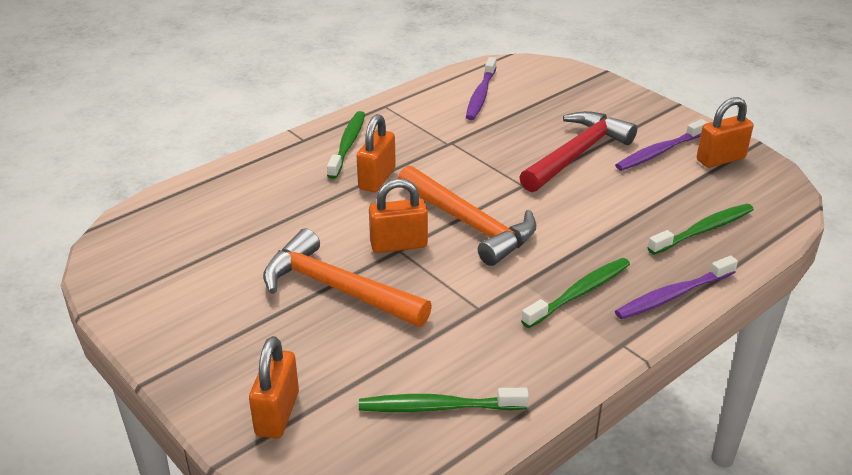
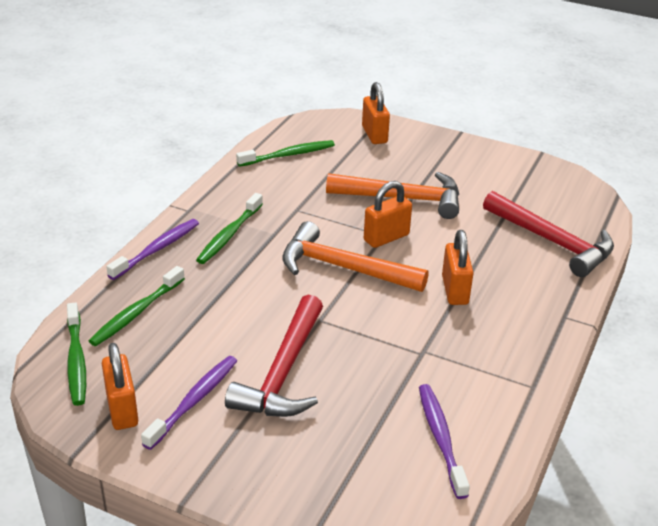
camera: 155 degrees right, 0 degrees up
(230, 198) = (553, 242): none -> red hammer
(347, 145) = (517, 321): green toothbrush -> green toothbrush (76, 360)
(720, 159) = (122, 409): orange padlock -> orange padlock turned 60 degrees counterclockwise

